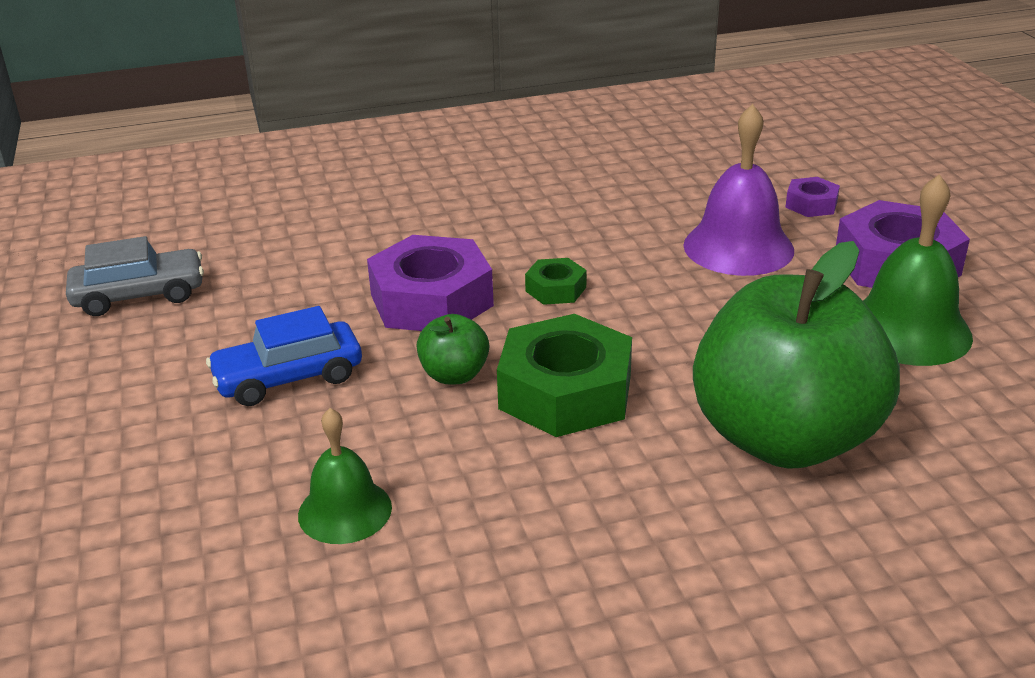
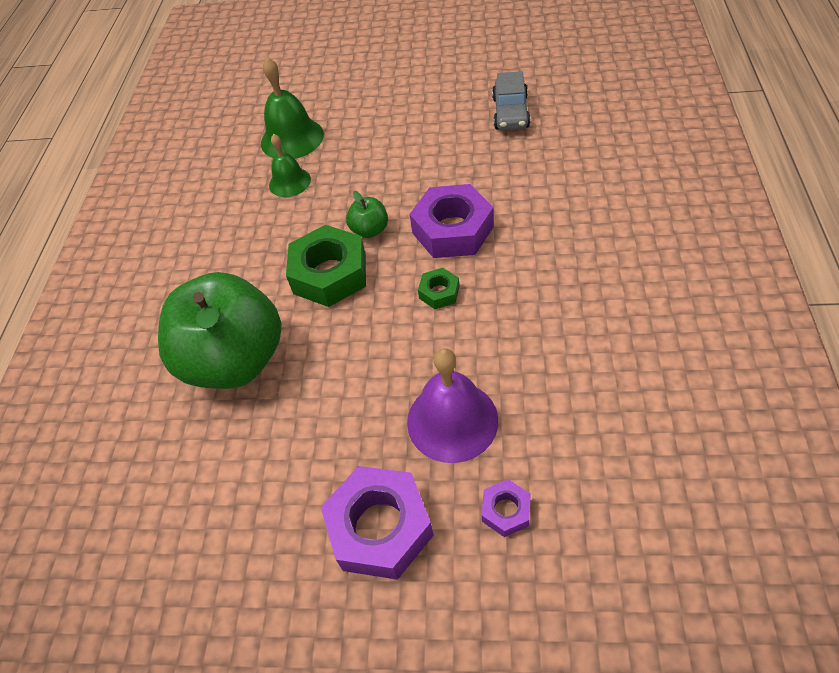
camera: 115 degrees right, 20 degrees up
(289, 378) = (401, 167): blue car -> none
(907, 330) = (295, 483): green bell -> green bell (292, 138)

